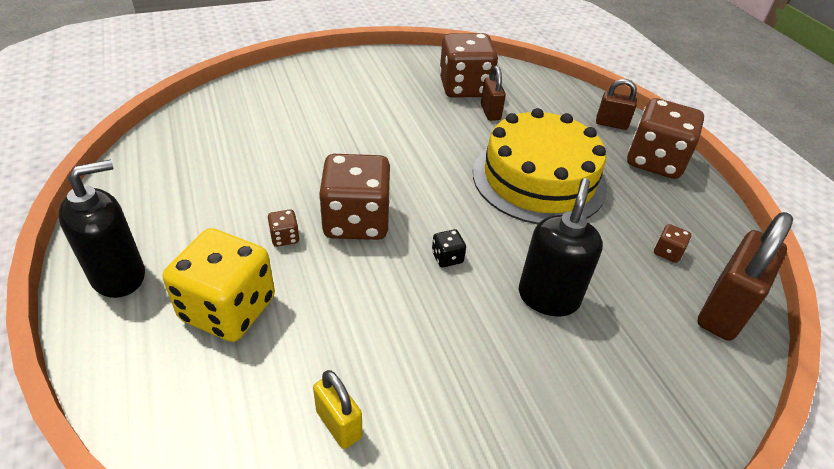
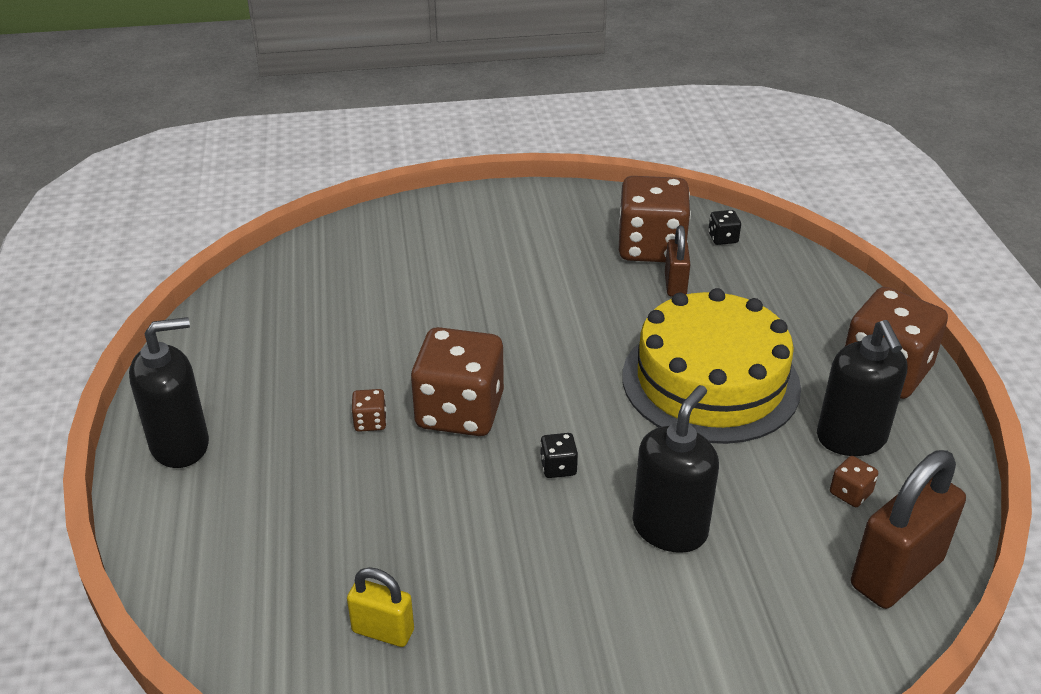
camera: 15 degrees right, 5 degrees down
(228, 309) = (290, 495): yellow dice -> none
(339, 424) = (383, 631): yellow padlock -> yellow padlock turned 45 degrees counterclockwise
(512, 78) = (723, 238): none -> black dice
(611, 124) = (842, 314): brown padlock -> none
(652, 211) = (851, 438): none -> black soap dispenser

